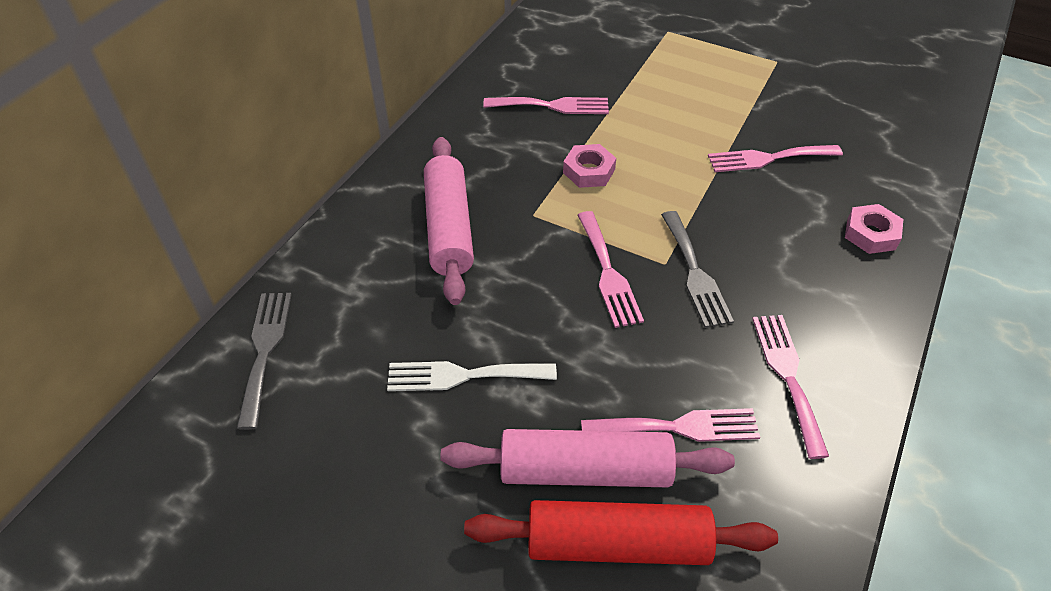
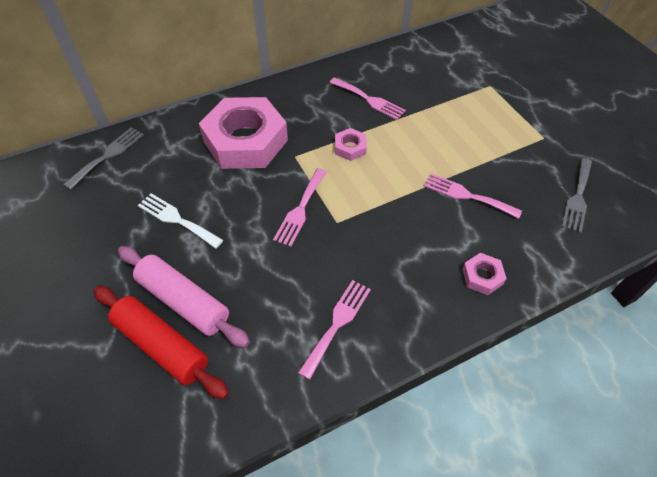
camera: 35 degrees right, 5 degrees up
(449, 228) = (245, 141): pink rolling pin -> pink nut
(678, 427) = (250, 311): pink fork -> none
(695, 273) = (347, 237): grey fork -> grey fork (577, 197)

